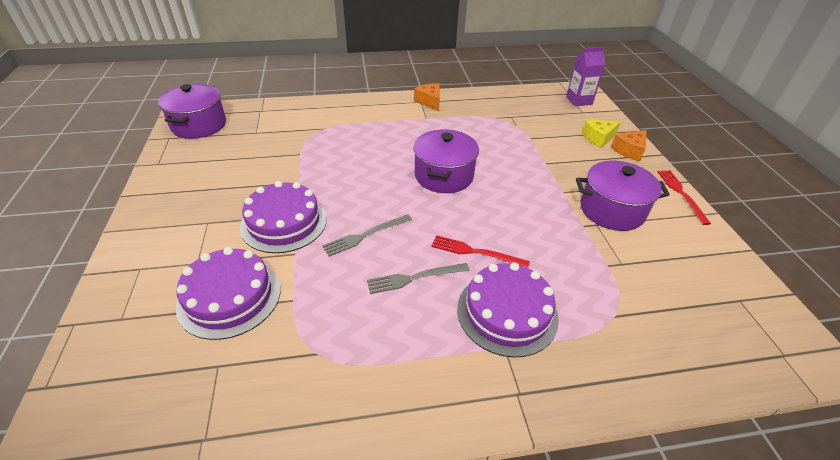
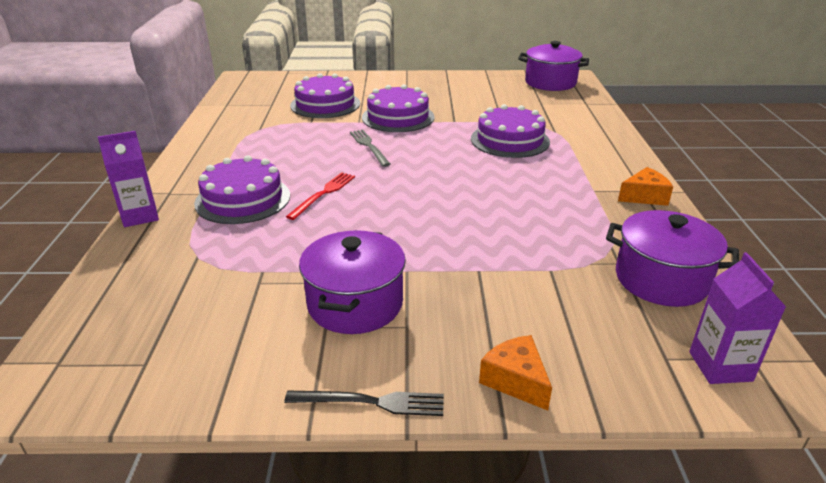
camera: 100 degrees right, 10 degrees down
(344, 150) = (510, 140): none -> purple cake
(414, 278) = (307, 163): grey fork -> none
(444, 176) = (455, 190): purple pot -> purple pot (661, 279)
(579, 401) = (140, 216): none -> purple carton
(598, 138) = (559, 349): yellow cheese -> none
(681, 194) = (371, 402): red fork -> black fork

